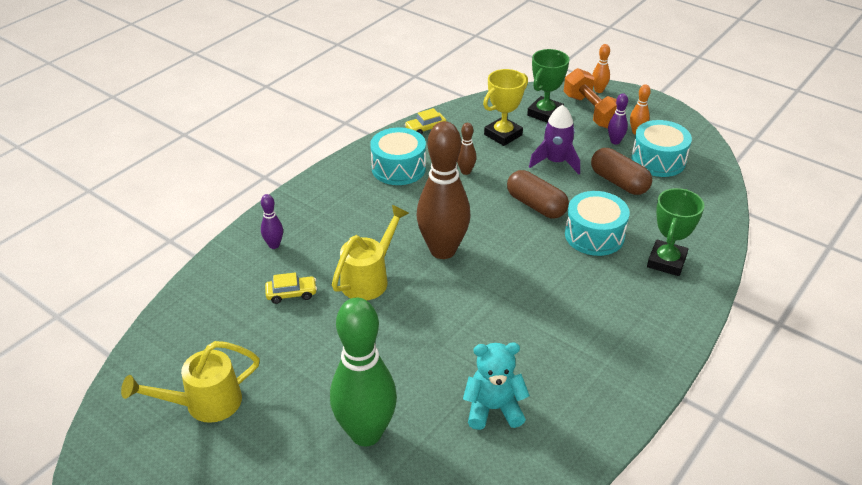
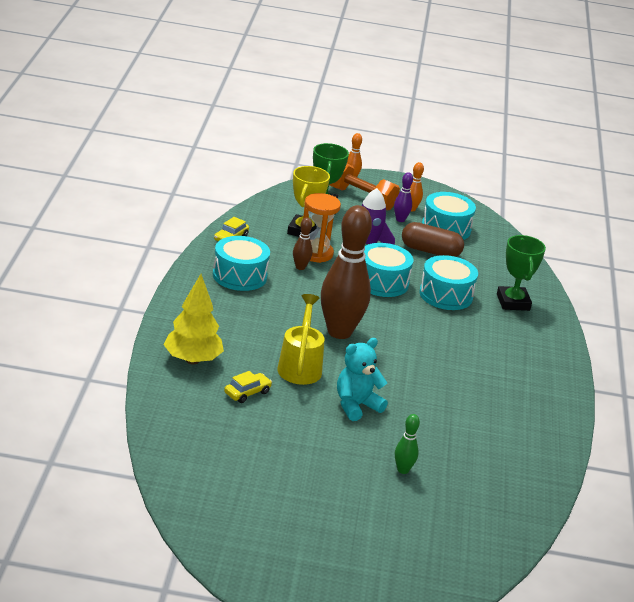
camera: 35 degrees left, 10 degrees down
(205, 403) = (259, 486): yellow watering can -> none
(274, 245) = (192, 360): purple bowling pin -> yellow tree
(366, 433) = (403, 470): green bowling pin -> green bowling pin, size x0.42
(493, 409) = (478, 430): turquoise teddy bear -> turquoise teddy bear (356, 406)
(494, 160) = (315, 253): none -> orange hourglass
(536, 205) = (382, 282): brown capsule -> turquoise drum

